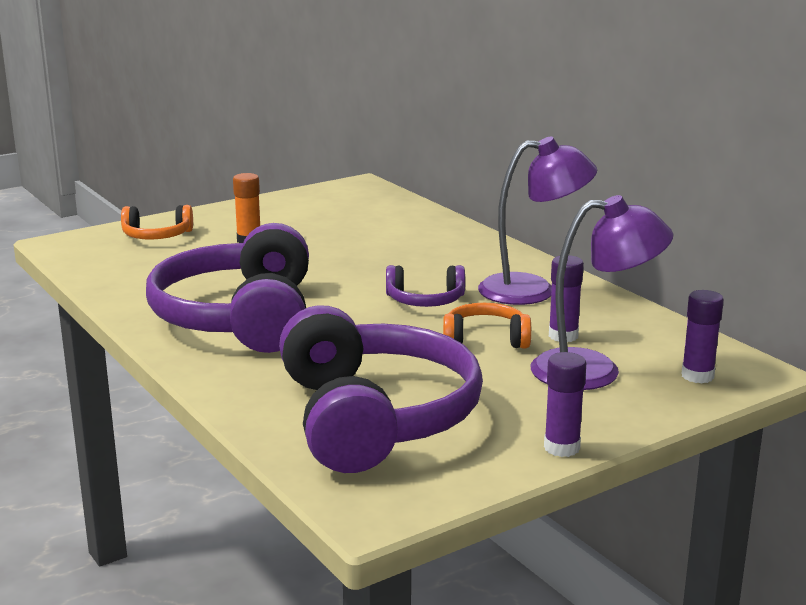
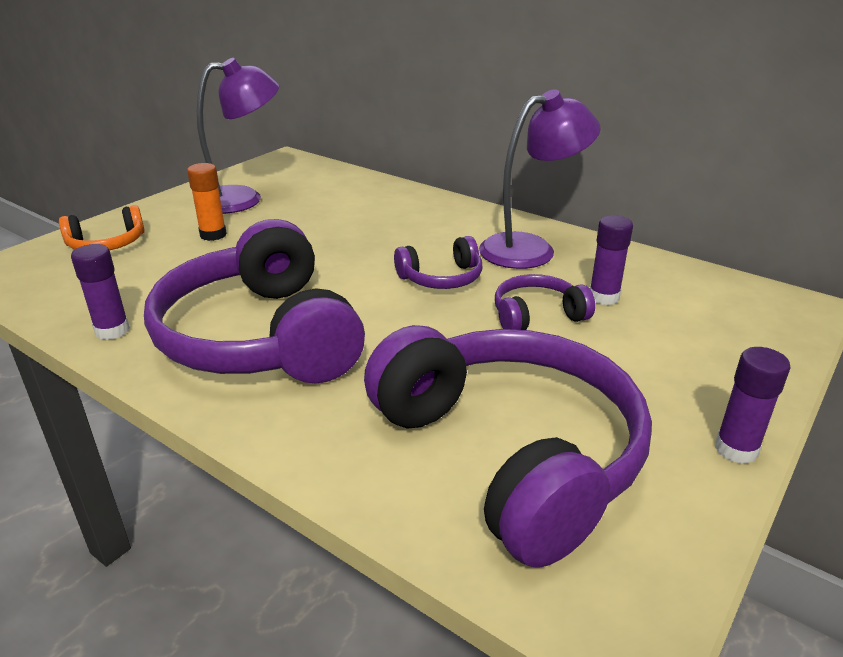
camera: 20 degrees left, 10 degrees up
(485, 339) = (537, 315): orange headphones -> purple headphones
(594, 370) = (669, 334): purple lamp -> purple lamp (243, 199)
(697, 376) = (761, 321): purple glue stick -> purple glue stick (112, 330)

